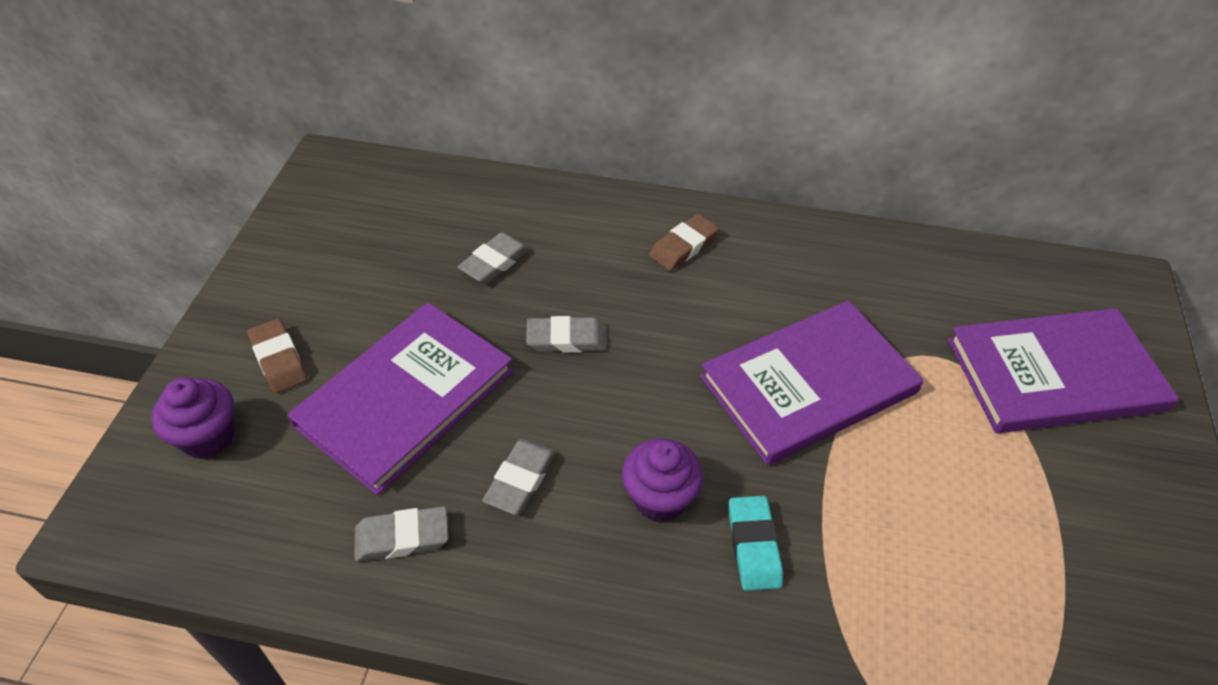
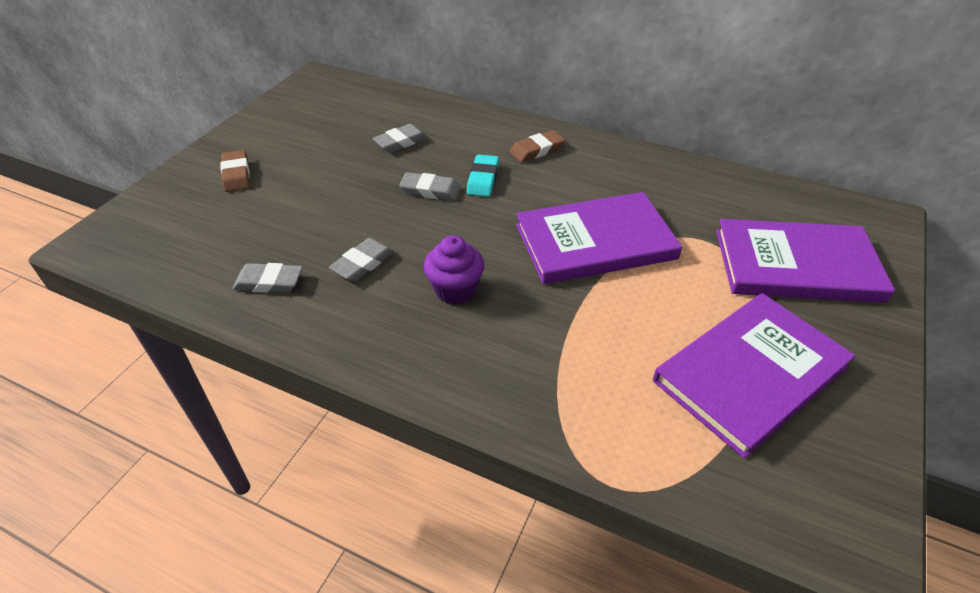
camera: 15 degrees right, 5 degrees down
(208, 436) = (173, 208): purple cupcake -> none
(405, 398) = (307, 206): purple book -> purple book (750, 373)
(753, 546) = (512, 330): turquoise eraser -> turquoise eraser (483, 179)

